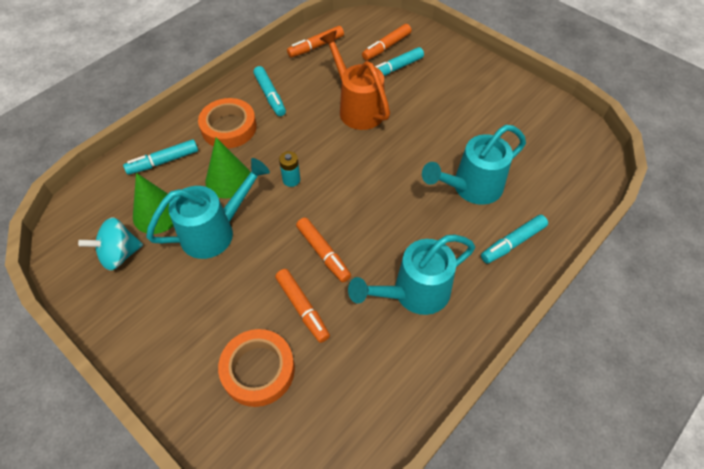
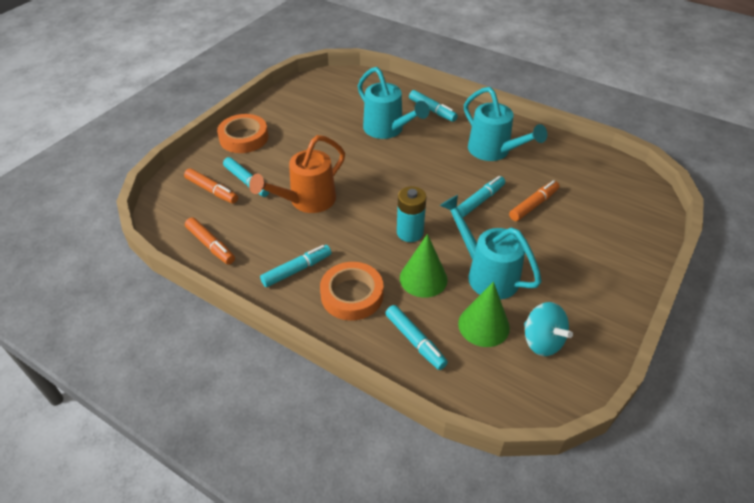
camera: 100 degrees left, 10 degrees down
(258, 370) = (594, 220): orange tape -> orange tape (244, 138)
(291, 180) = (410, 233): turquoise battery -> turquoise battery, size x1.56
(323, 253) = (480, 201): orange marker -> turquoise marker

